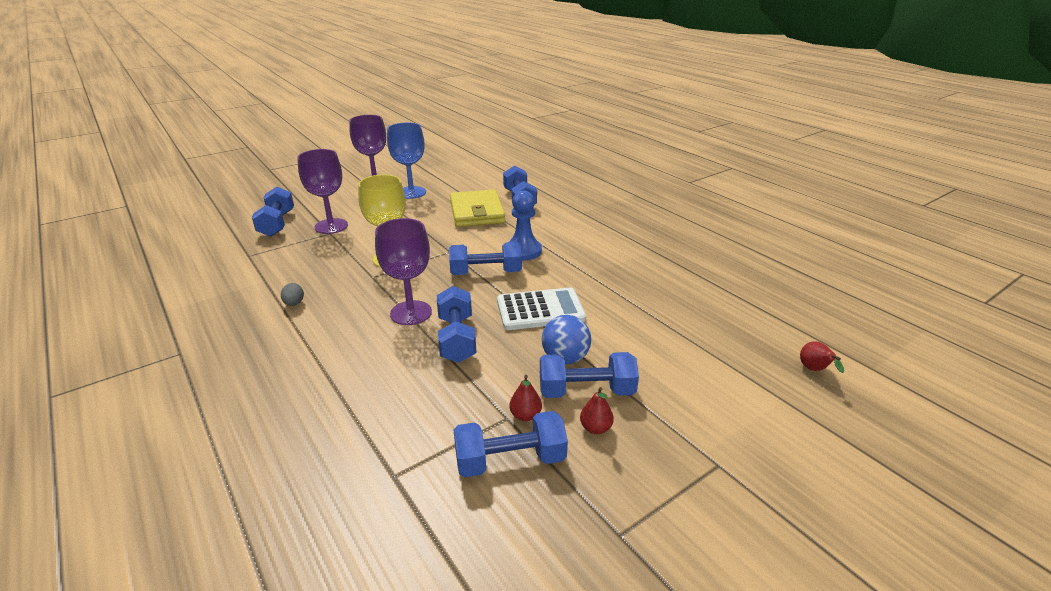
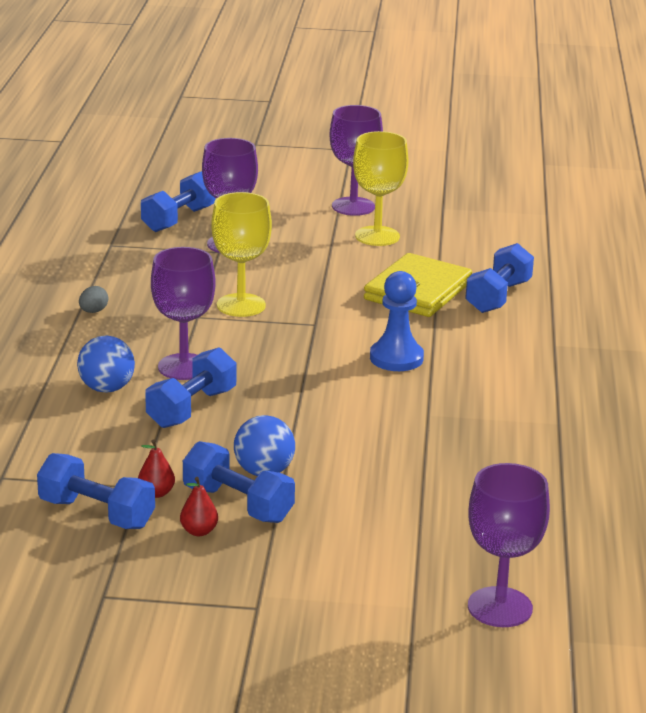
camera: 40 degrees right, 5 degrees down
(379, 354) = (106, 388): none -> blue ball
(411, 192) = (377, 236): blue goblet -> yellow goblet
(486, 273) = (316, 362): blue dumbbell -> none
(540, 310) = (312, 422): white calculator -> none
(814, 370) = (500, 607): red pear -> purple goblet

